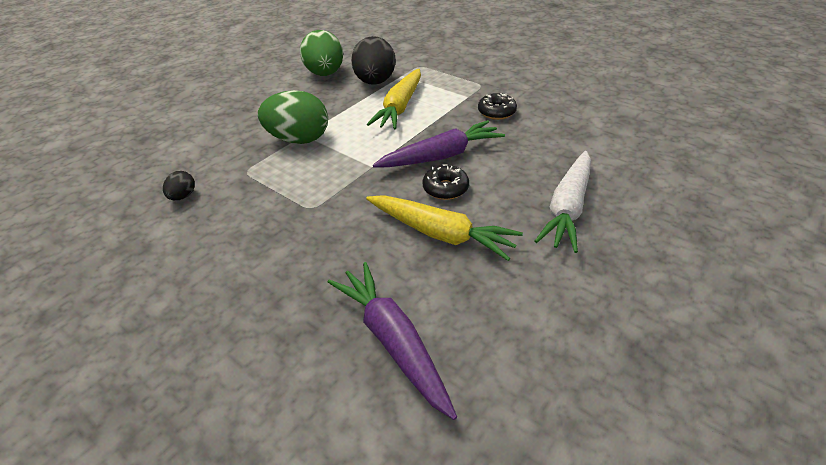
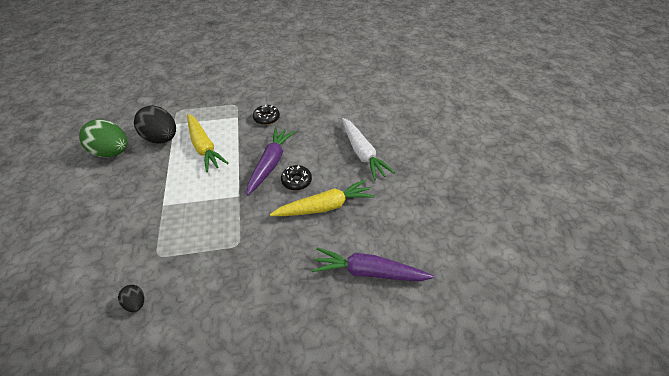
camera: 50 degrees left, 5 degrees up
(299, 139) = (164, 210): green egg -> none

